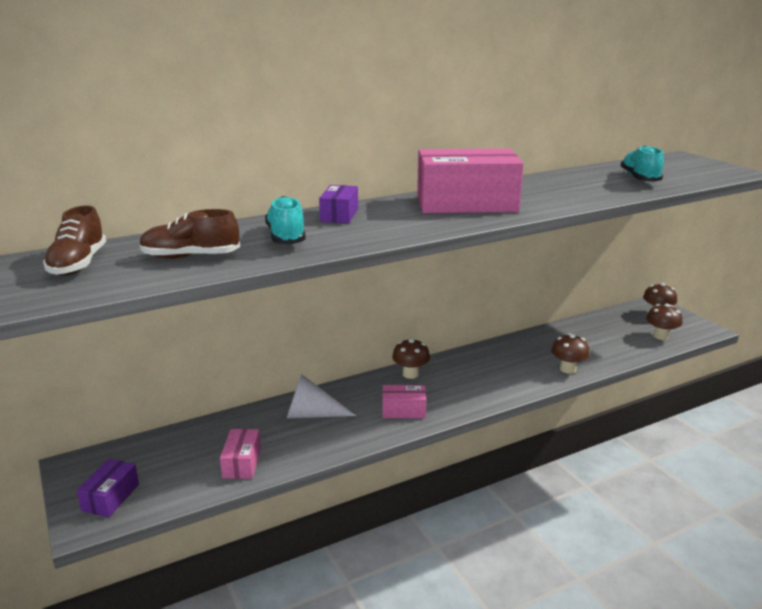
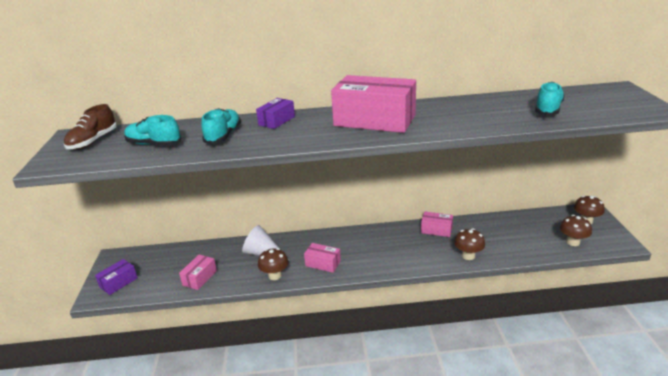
camera: 25 degrees right, 5 degrees up
(190, 257) = (154, 144): brown shoe -> turquoise shoe
(410, 374) = (348, 236): brown mushroom -> brown mushroom (275, 275)
(511, 349) = (436, 230): none -> pink box

